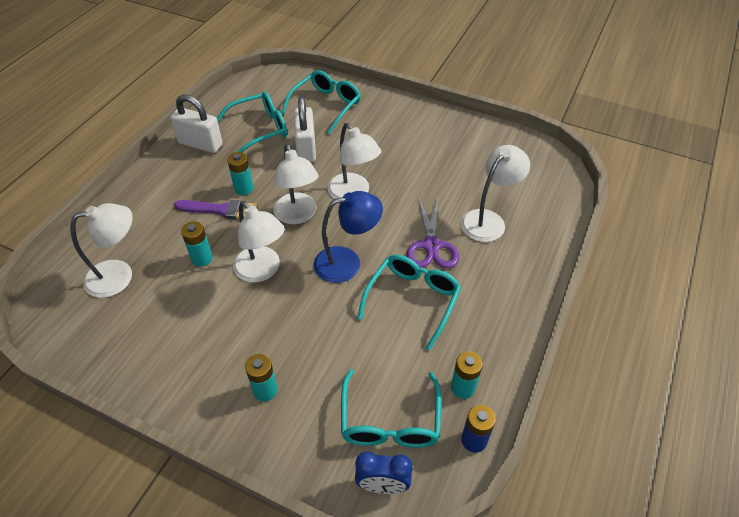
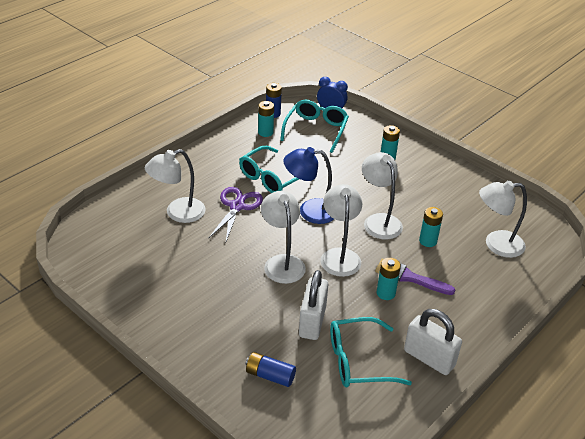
camera: 165 degrees left, 10 degrees down
(326, 106) = (270, 375): turquoise glasses -> blue battery

